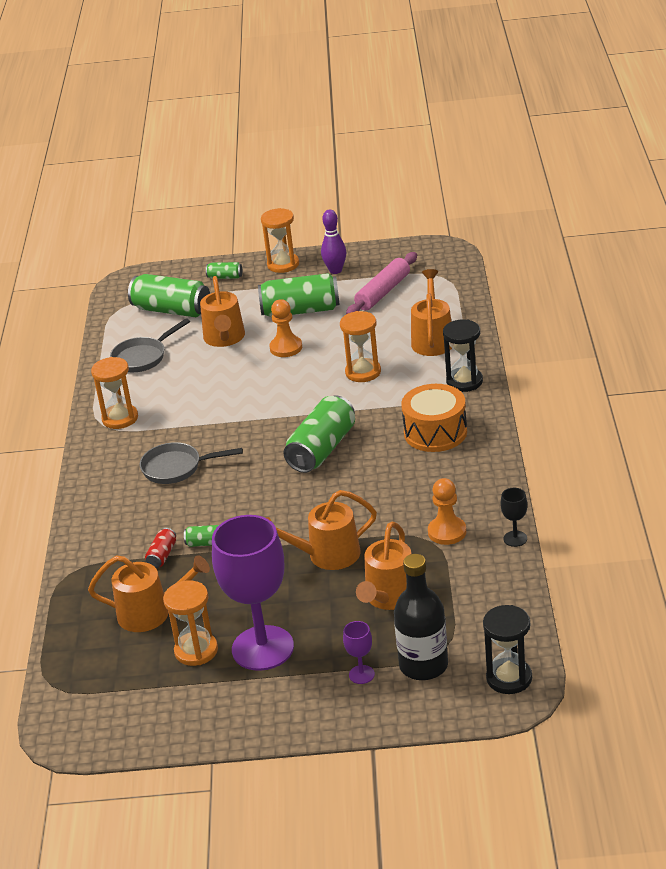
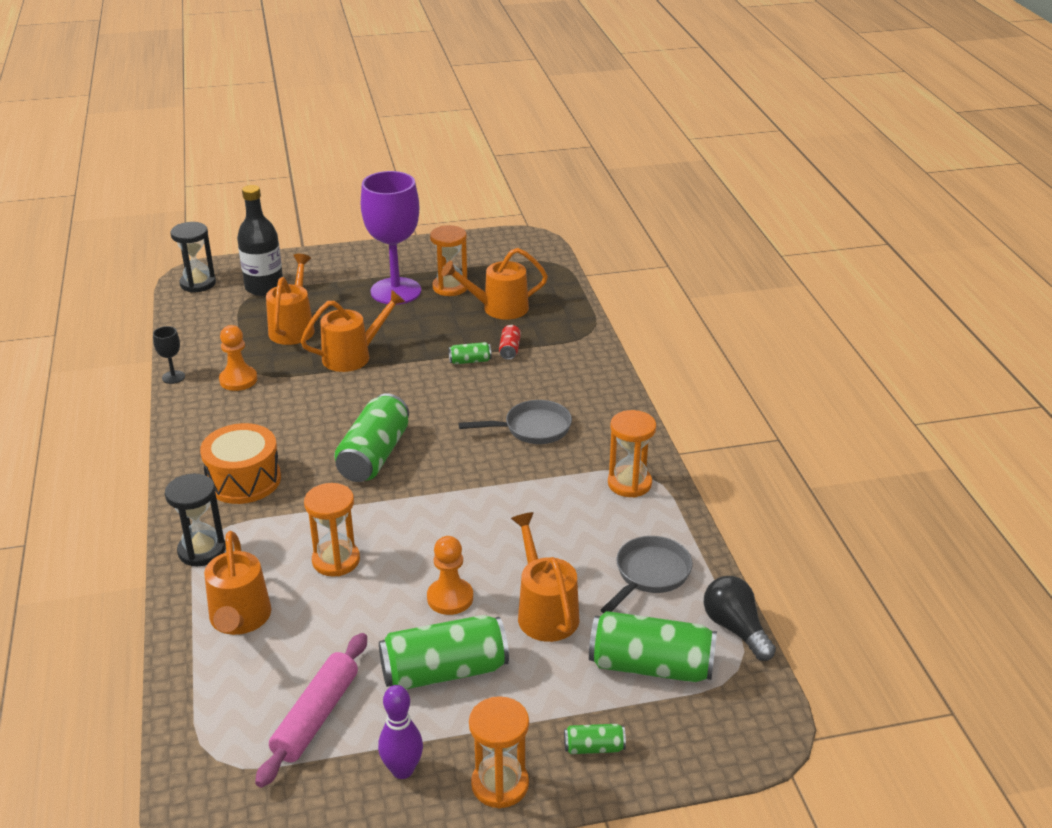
camera: 165 degrees right, 0 degrees up
(106, 327) = (736, 629): none -> black light bulb
(361, 674) = (313, 280): purple goblet -> none

